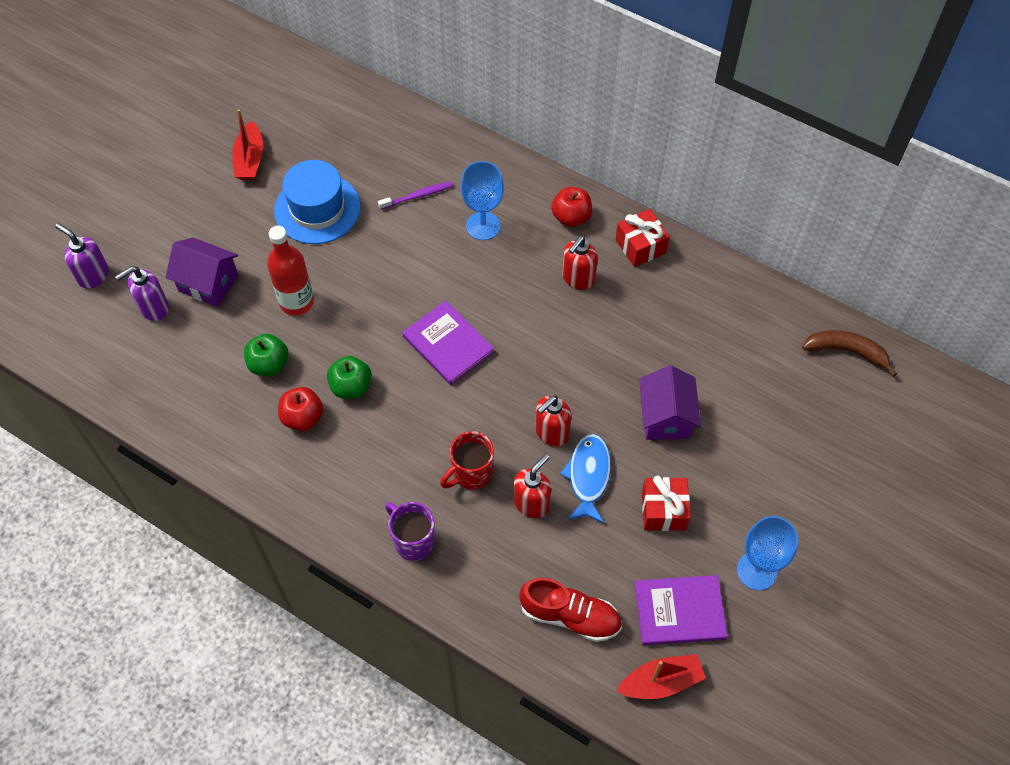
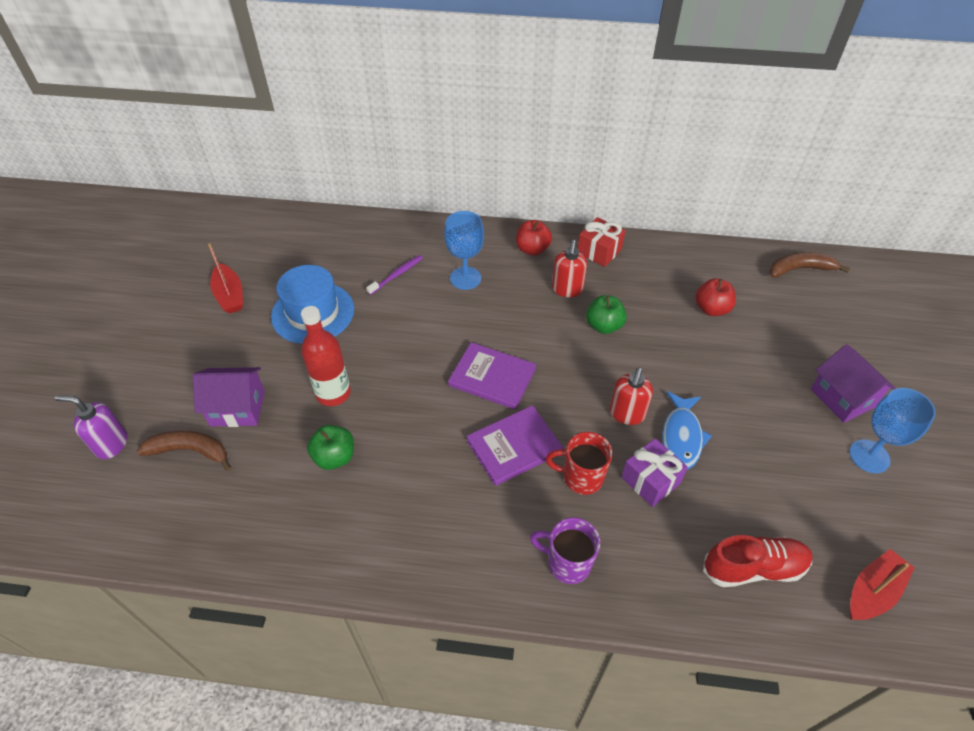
camera: 25 degrees left, 10 degrees down
(153, 308) = (190, 451): purple soap dispenser -> brown banana
(303, 417) = (394, 492): red apple -> red apple (711, 309)
(351, 387) = (425, 446): green apple -> green apple (604, 326)
(471, 474) = (581, 477): red mug -> red mug turned 75 degrees clockwise
(532, 503) = (650, 480): red soap dispenser -> purple gift
(588, 476) = (681, 437): blue fish -> blue fish turned 150 degrees counterclockwise
(663, 510) = (761, 439): red gift -> none
(665, 417) = (708, 365): purple house -> purple house (842, 398)
(679, 611) = (838, 519): purple book -> purple book (514, 446)

